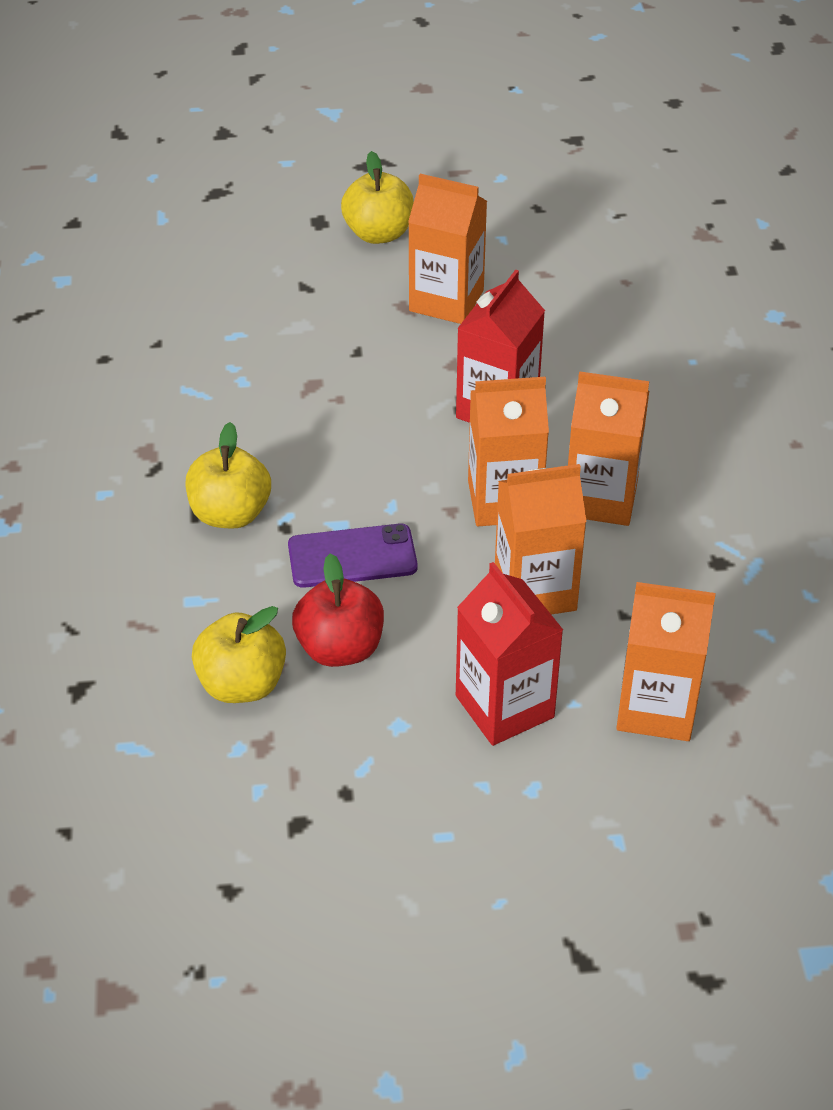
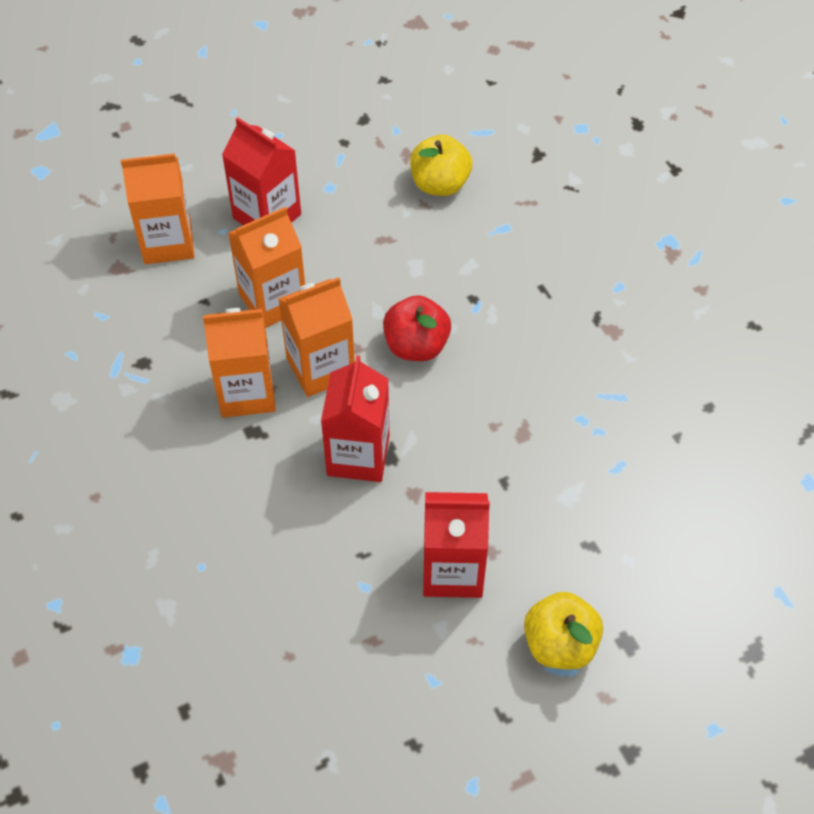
camera: 160 degrees right, 10 degrees up
(230, 514) = (518, 297): yellow apple -> none
(340, 648) = (389, 223): red apple -> red apple (416, 346)
(352, 556) = (413, 290): purple phone -> none
(446, 300) = (452, 570): orange carton -> red carton

